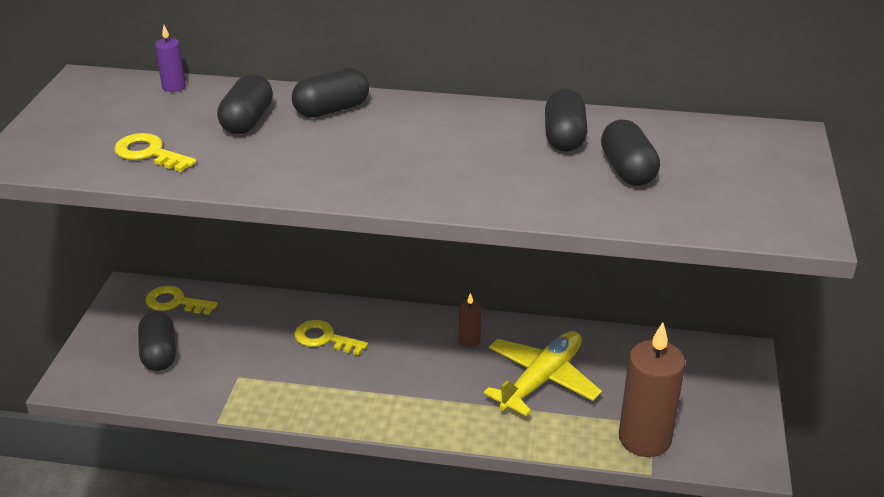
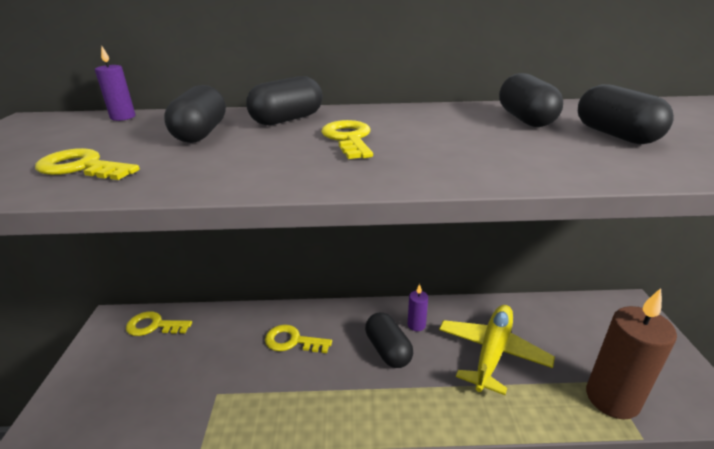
camera: 10 degrees left, 5 degrees down
(159, 354) = (137, 381): black capsule -> black capsule (388, 350)
(379, 145) = (348, 138): none -> yellow key
(469, 341) = (416, 325): brown candle -> purple candle

